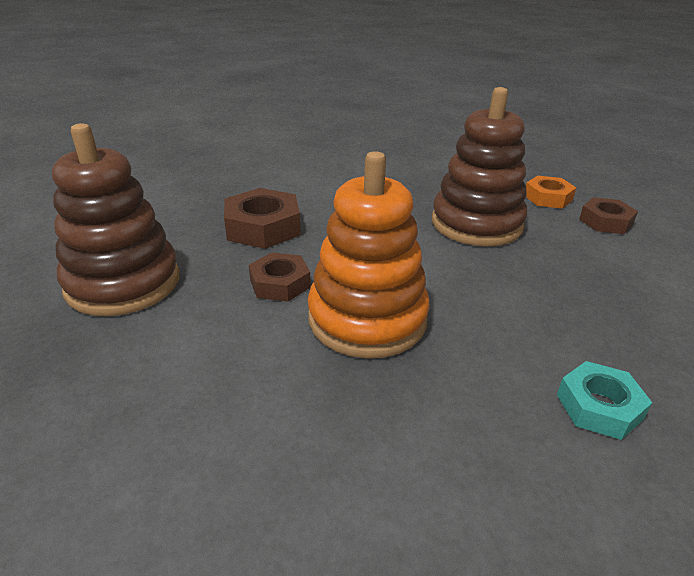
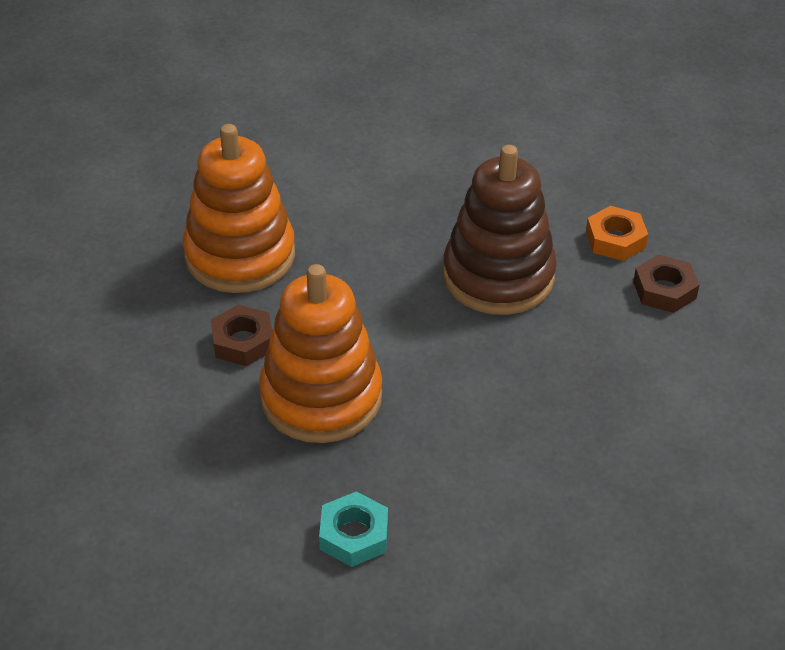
camera: 10 degrees right, 10 degrees up
(123, 283) = (81, 322): brown stacking toy -> none
(263, 227) = (240, 255): brown nut -> orange stacking toy
(599, 406) = (501, 517): turquoise nut -> turquoise nut (354, 535)

